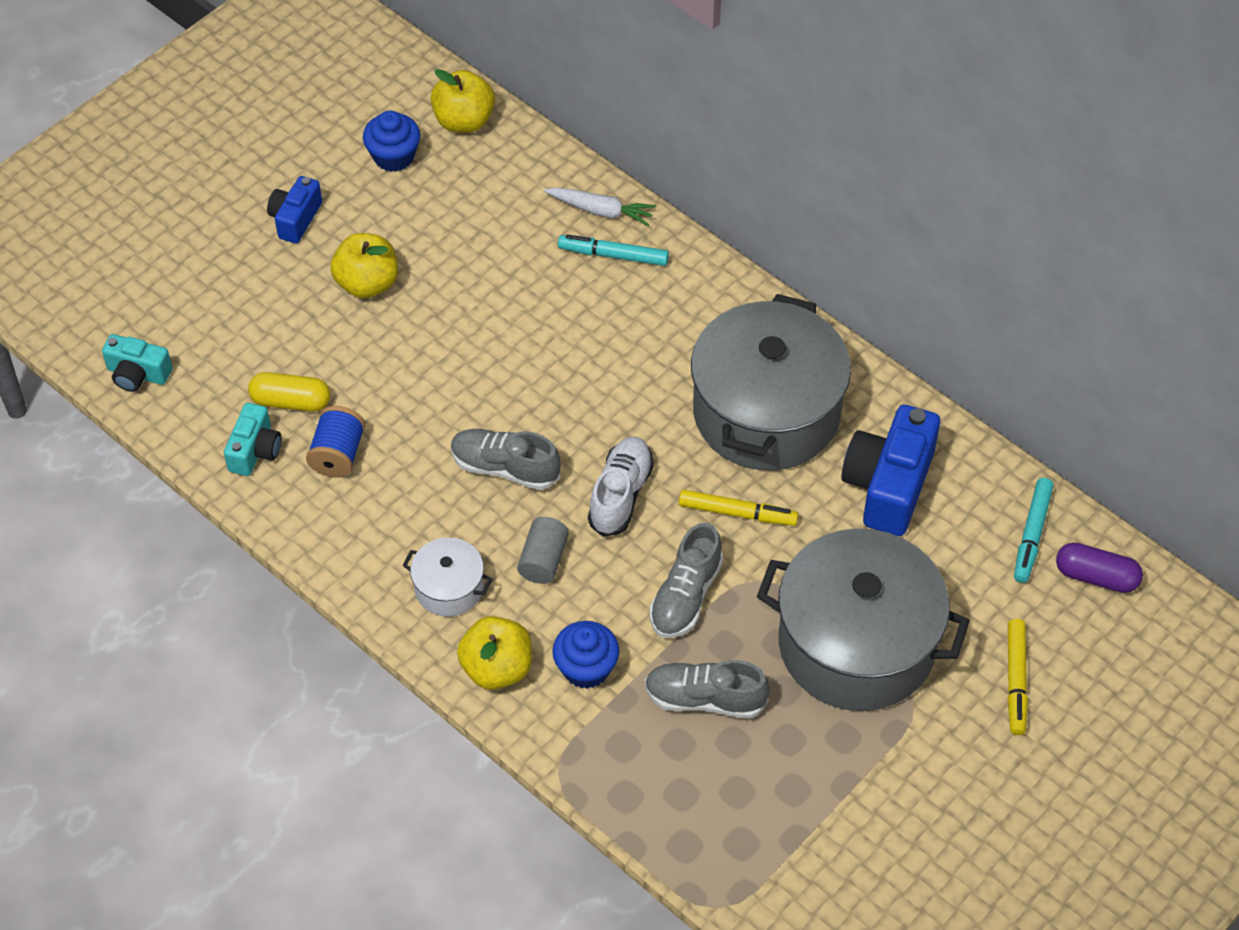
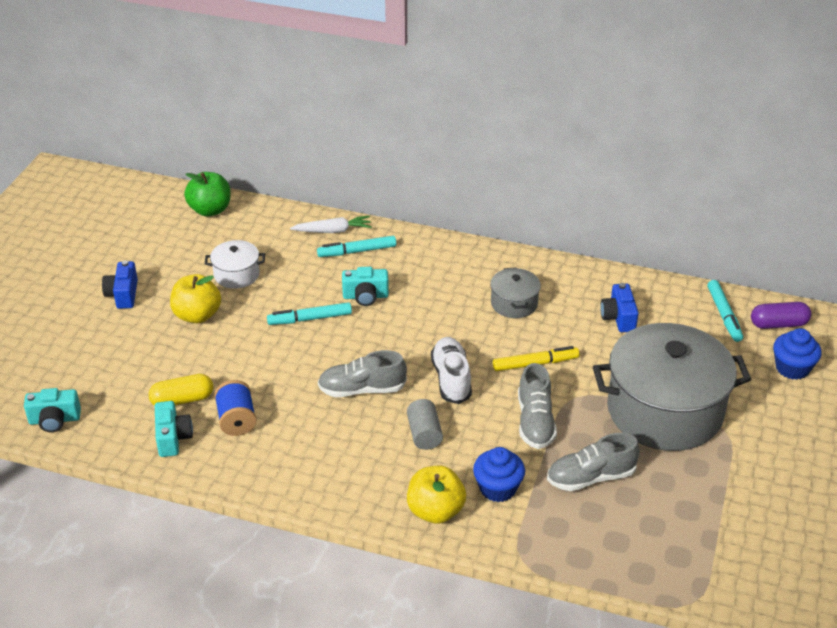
camera: 25 degrees left, 15 degrees down
(394, 156) = (173, 241): blue cupcake -> blue cupcake (792, 368)
(449, 588) = (369, 474): white pot -> white pot (236, 274)
(464, 121) = (210, 210): yellow apple -> green apple
(499, 340) = (310, 319): none -> turquoise marker
(585, 330) = (365, 296): none -> turquoise camera
(766, 412) = (514, 303): grey pot -> grey pot, size x0.44
(888, 485) = (618, 318): blue camera -> blue camera, size x0.57
(1016, 680) = (776, 396): yellow marker -> none

